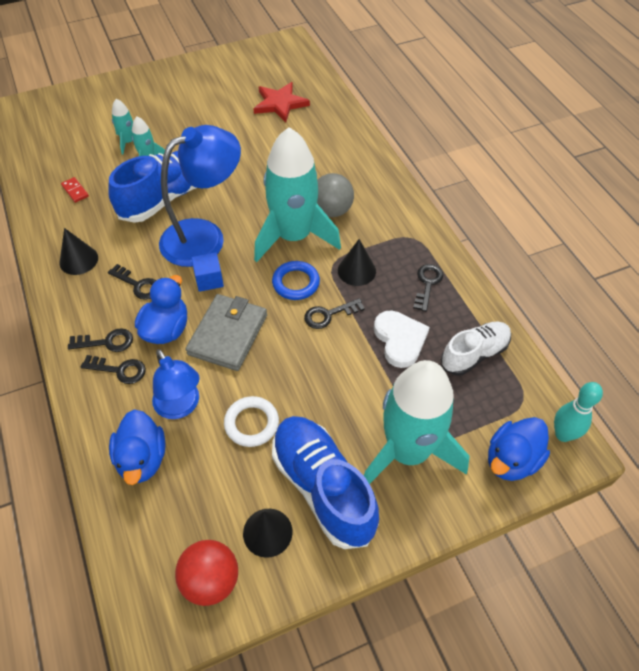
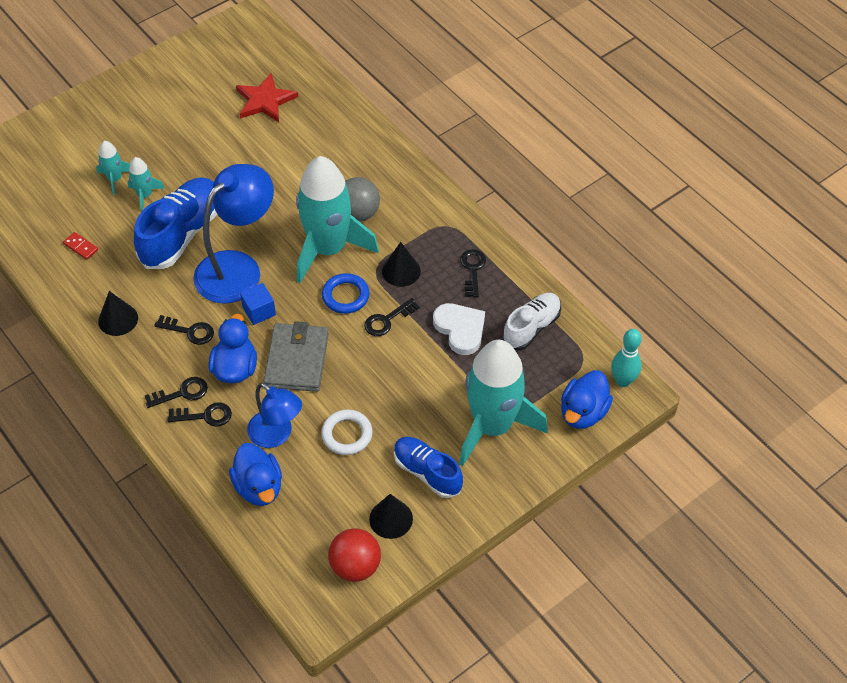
camera: 15 degrees left, 0 degrees up
(323, 487) = (427, 472): blue shoe -> blue shoe, size x0.63

